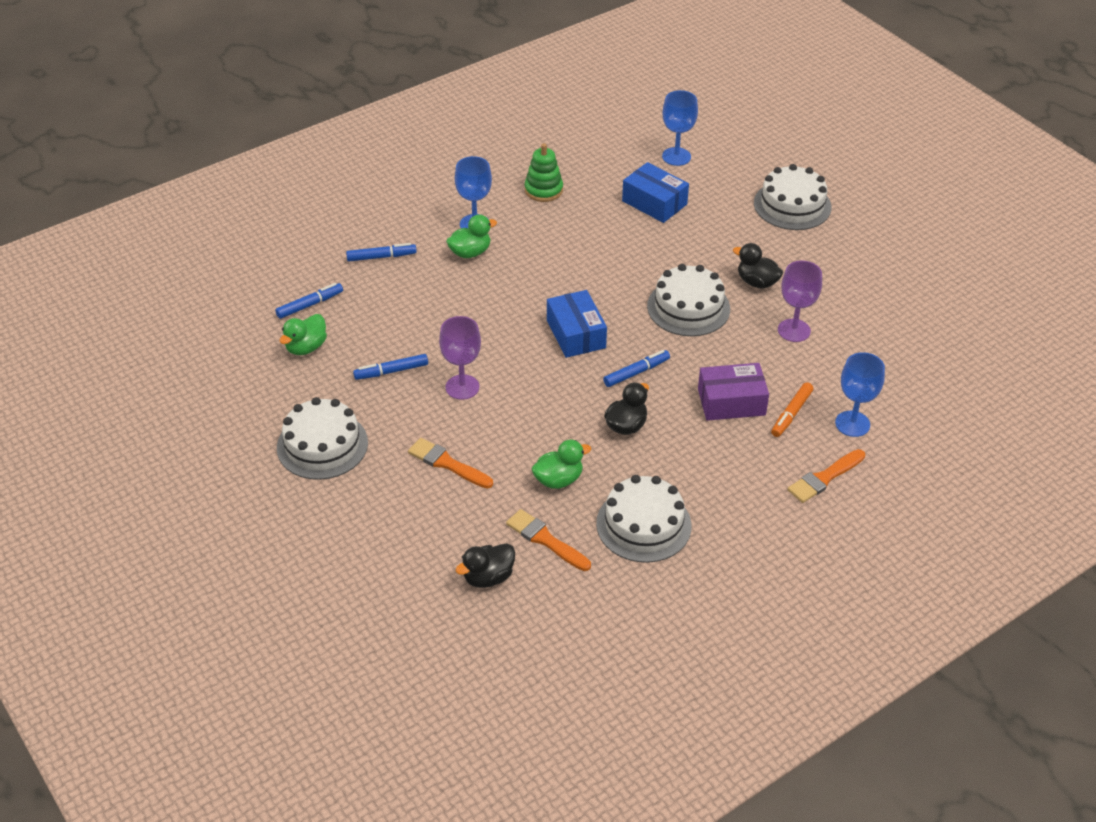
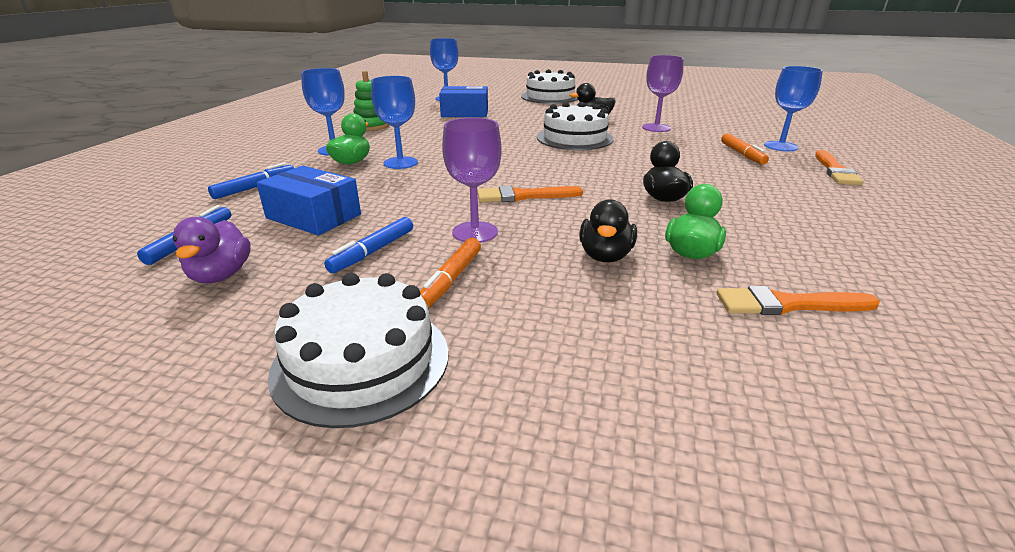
camera: 40 degrees left, 15 degrees down
(306, 347) = (221, 275): green duck -> purple duck
(407, 418) = (451, 279): none -> orange marker
(447, 463) = (563, 295): orange brush -> orange brush (523, 196)
(488, 577) = (828, 382): black duck -> black duck (605, 256)
(503, 273) = (400, 163): none -> blue goblet
(576, 334) = (520, 170): blue box -> blue box (314, 216)
(636, 372) = (606, 172): blue marker -> none
(643, 524) = (821, 246): white cake -> none
(731, 402) = (698, 162): purple box -> none

